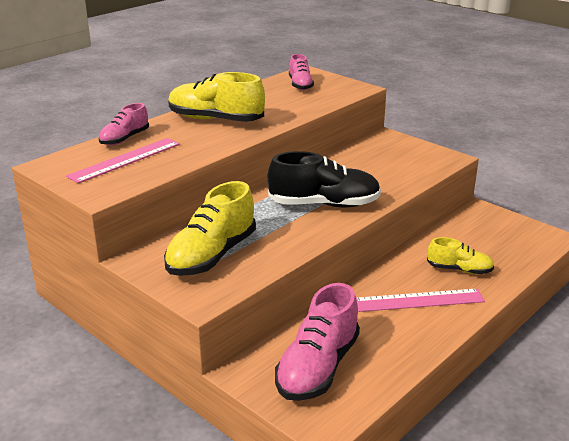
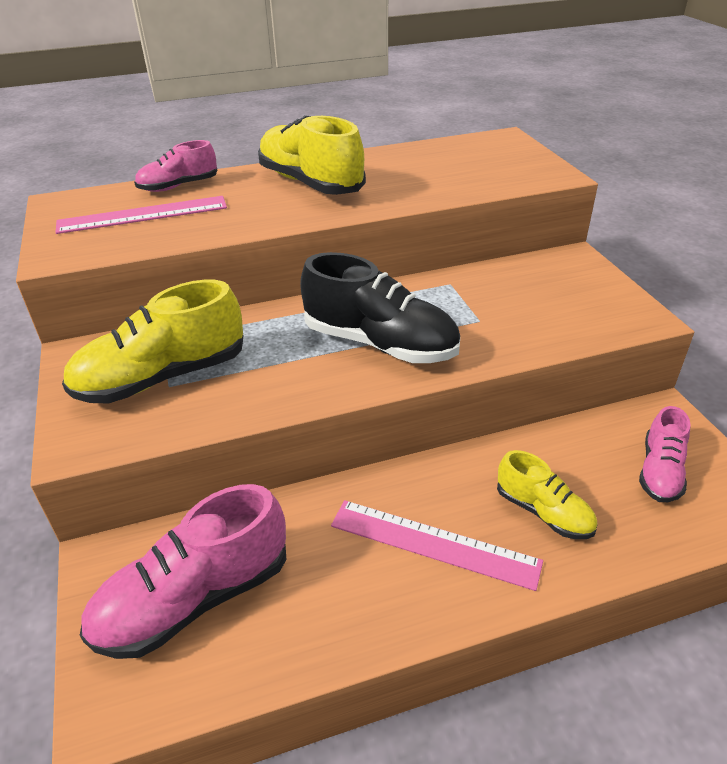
camera: 30 degrees right, 10 degrees up
(300, 85) = (476, 155): pink shoe -> pink shoe (660, 471)

